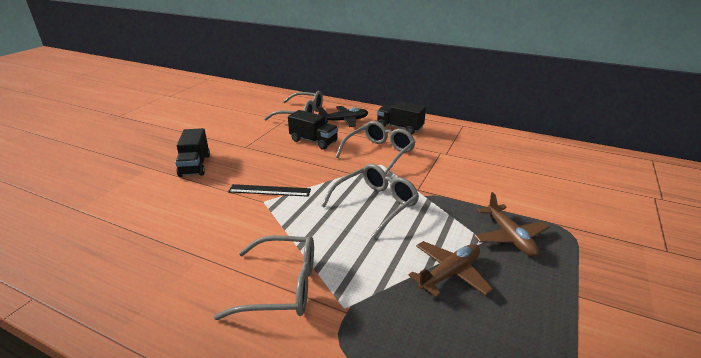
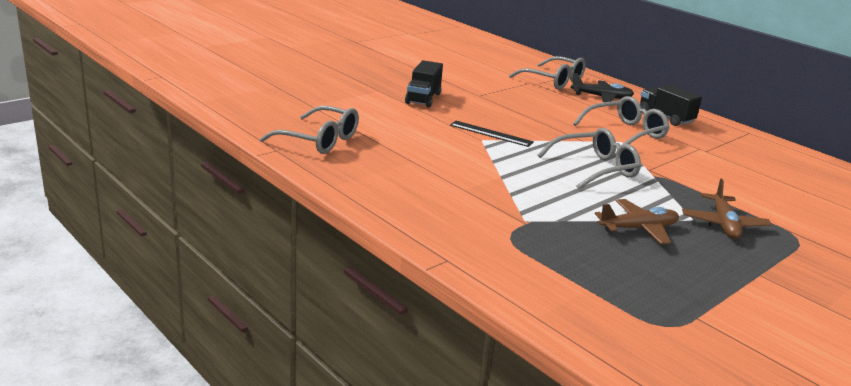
camera: 20 degrees right, 5 degrees down
(282, 286) = (476, 195): grey glasses -> grey glasses (319, 140)
(313, 141) = (555, 107): black truck -> none

